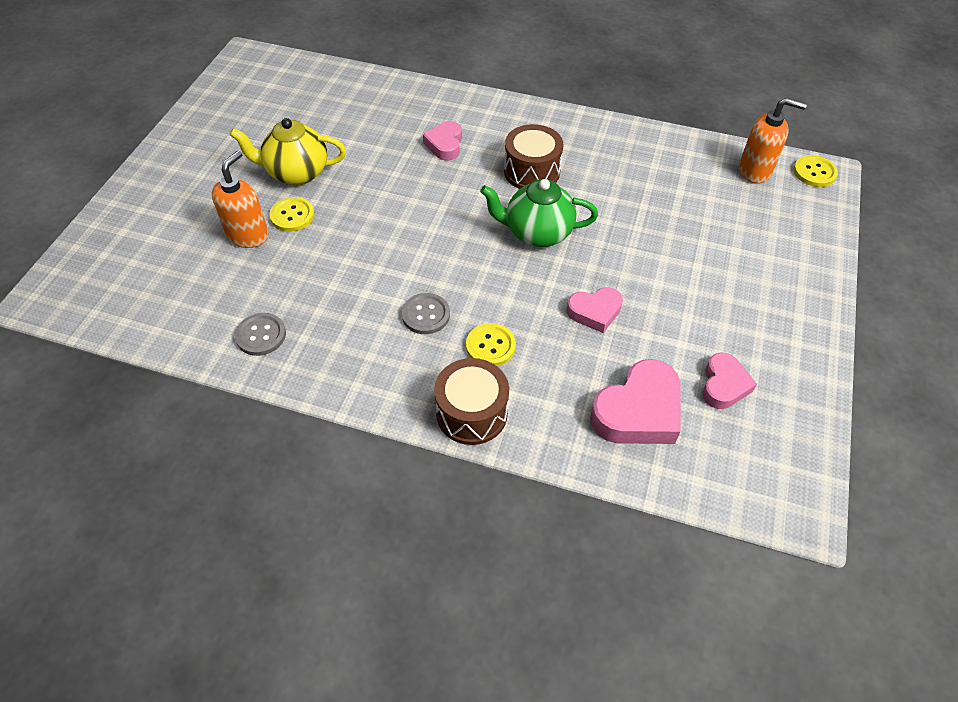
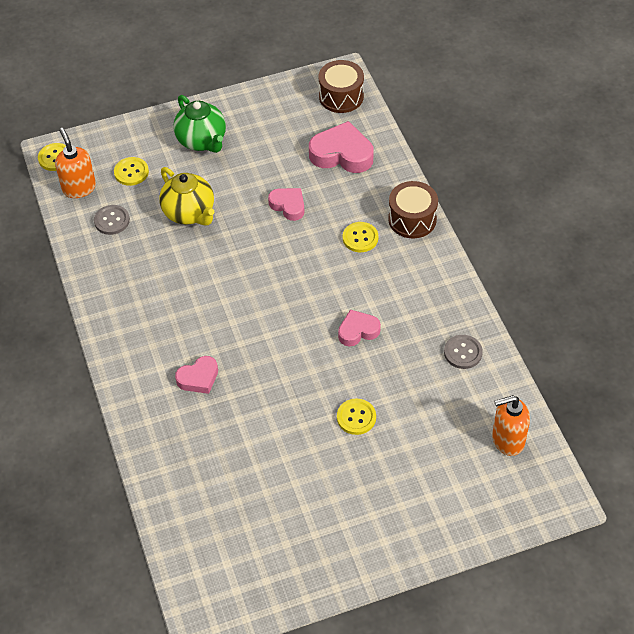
camera: 125 degrees left, 0 degrees up
(248, 235) = (398, 429): orange soap dispenser -> orange soap dispenser (507, 440)
(296, 173) = (313, 451): yellow teapot -> yellow teapot (189, 213)
(426, 315) = (367, 282): grey button -> grey button (112, 221)
(531, 171) = (184, 307): brown drum -> brown drum (341, 96)
(537, 233) = (245, 269): green teapot -> green teapot (202, 141)
(724, 385) = (290, 129): pink heart -> pink heart (358, 331)
(750, 215) = (131, 172): none -> yellow button

